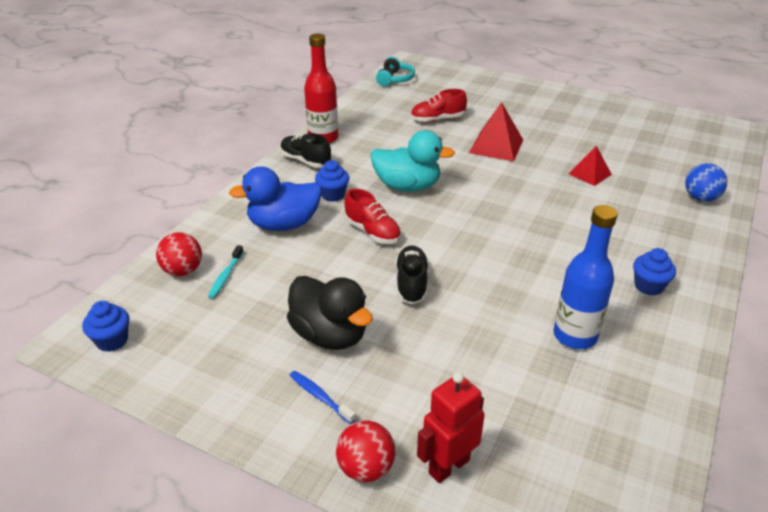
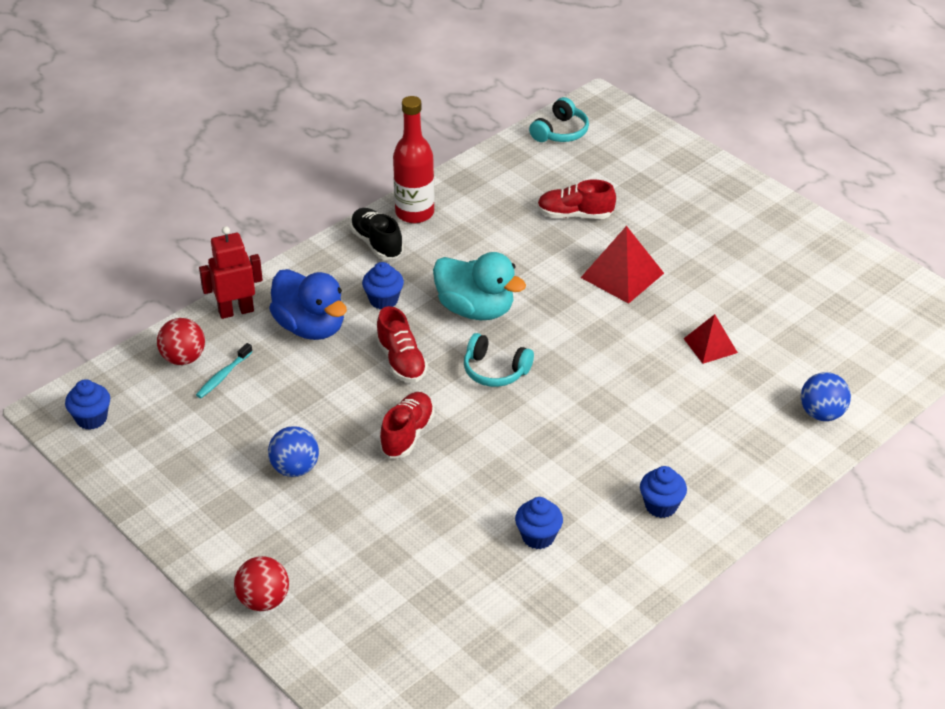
camera: 20 degrees right, 5 degrees up
(284, 224) = (310, 327): blue duck -> blue duck turned 135 degrees counterclockwise
(320, 396) = (255, 526): blue toothbrush -> none
(330, 335) = (295, 468): black duck -> blue ball
(411, 283) = (407, 434): black shoe -> red shoe
(448, 466) = (335, 620): red robot -> red robot (236, 311)
(450, 222) = (495, 370): none -> turquoise headphones
(575, 336) = (538, 537): blue bottle -> blue cupcake

